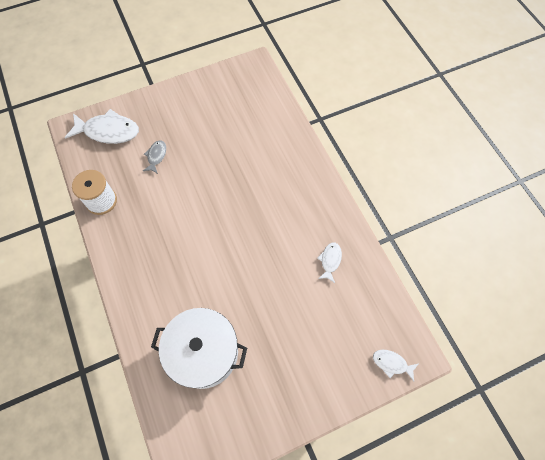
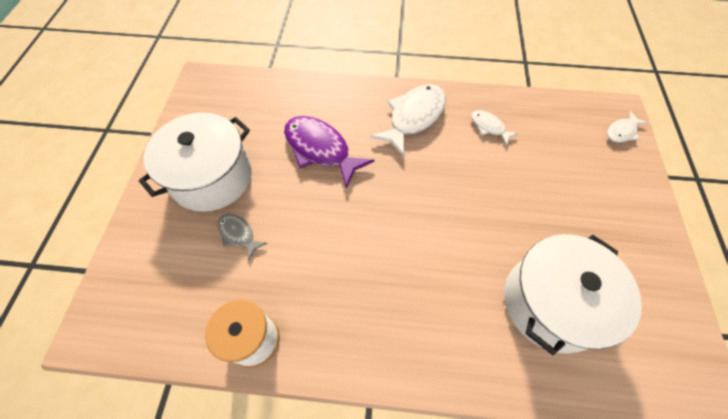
camera: 60 degrees left, 5 degrees down
(108, 131) = (146, 279): white fish -> white fish (413, 117)
(185, 119) = (212, 177): none -> white pot
(241, 164) = (320, 149): none -> purple fish

